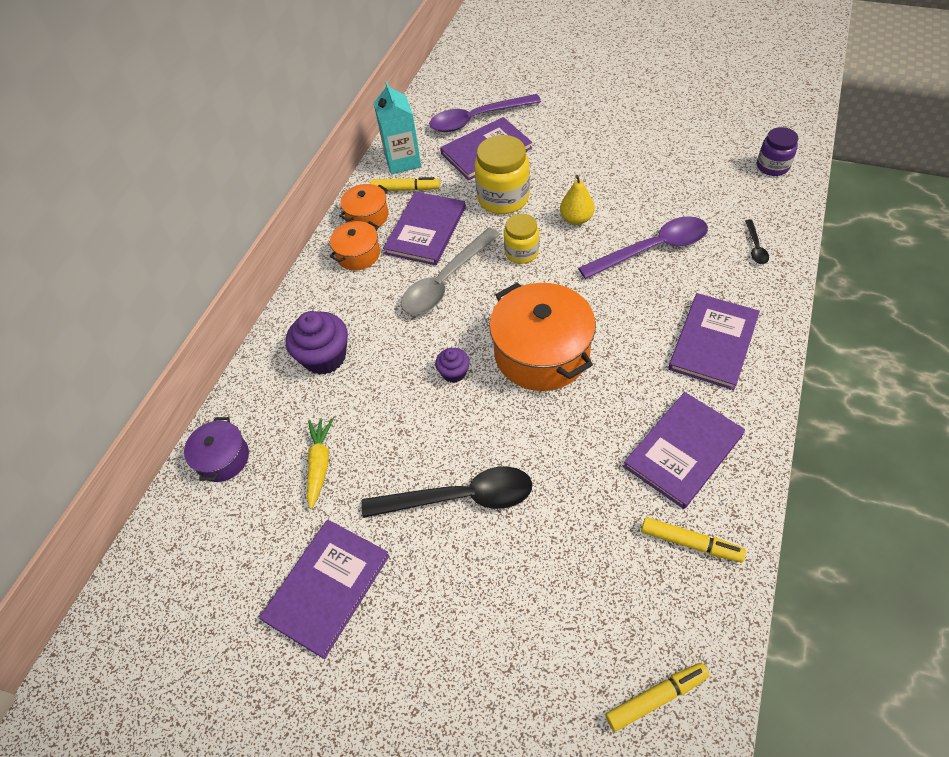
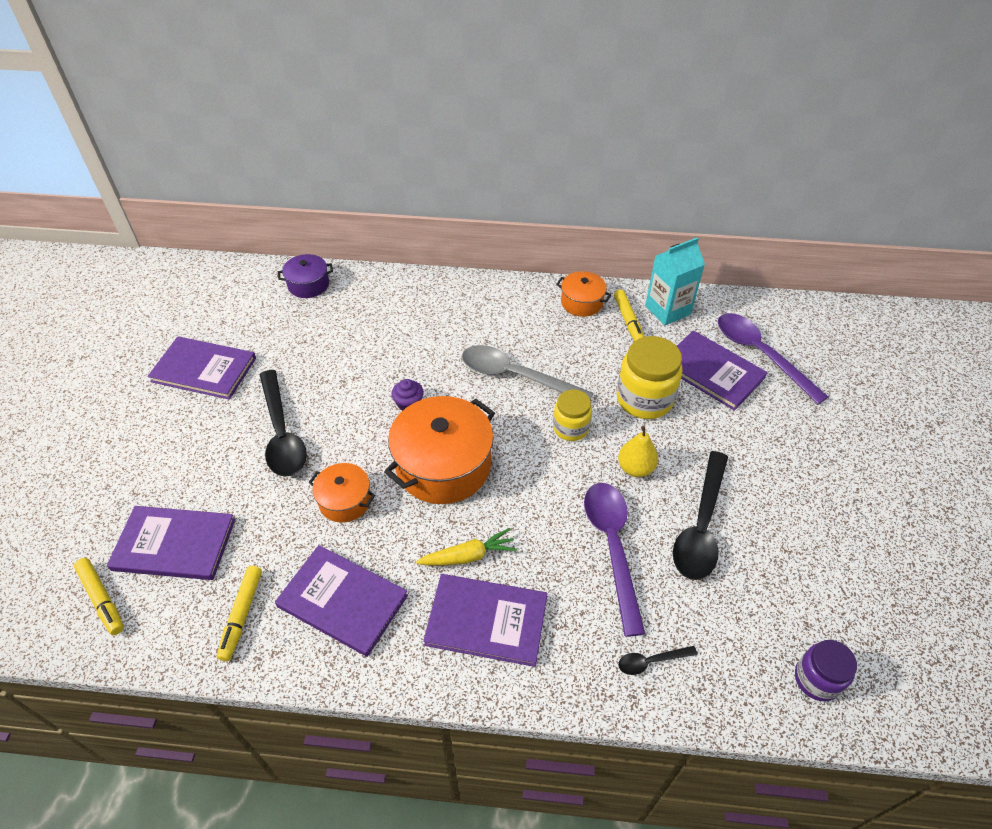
camera: 70 degrees right, 5 degrees down
(320, 464) = (307, 339): yellow carrot -> yellow carrot (468, 556)
(325, 357) = (411, 315): purple cupcake -> none
(358, 254) = (531, 308): orange pot -> orange pot (345, 501)
(426, 230) = (577, 348): purple book -> purple book (174, 545)
(641, 193) = (701, 526): none -> black spoon
(652, 249) = (612, 547): purple spoon -> purple spoon turned 150 degrees counterclockwise

